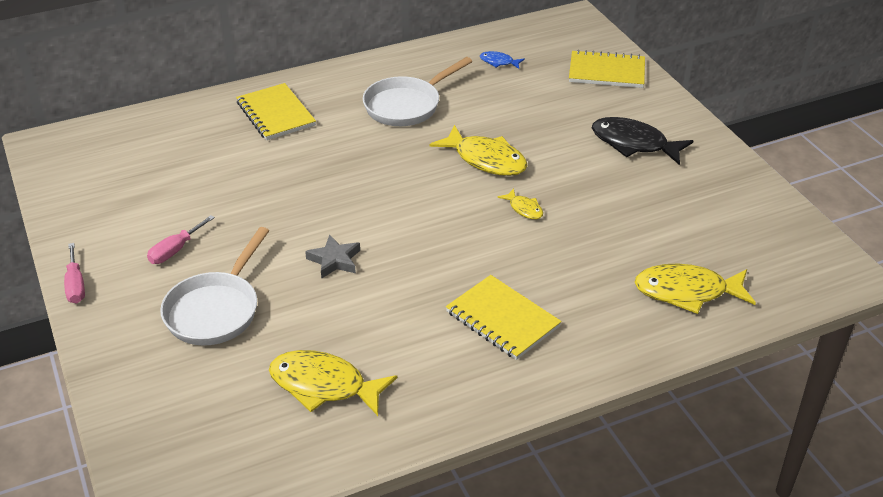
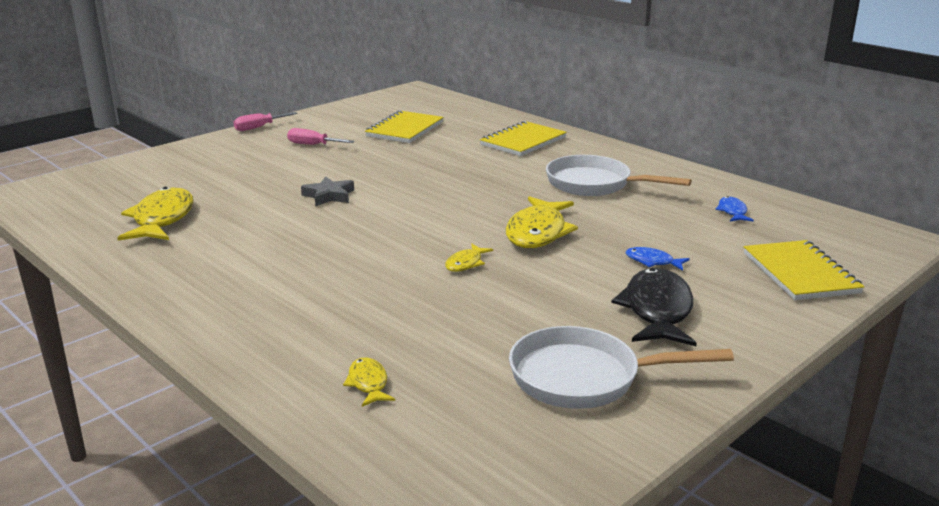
camera: 70 degrees right, 15 degrees down
(216, 310) = (246, 169): white pan -> white pan (584, 378)
(502, 319) = (273, 278): yellow notebook -> yellow notebook (404, 129)
(562, 123) = (652, 261): none -> blue fish
(687, 292) = (368, 383): yellow fish -> yellow fish, size x0.49

